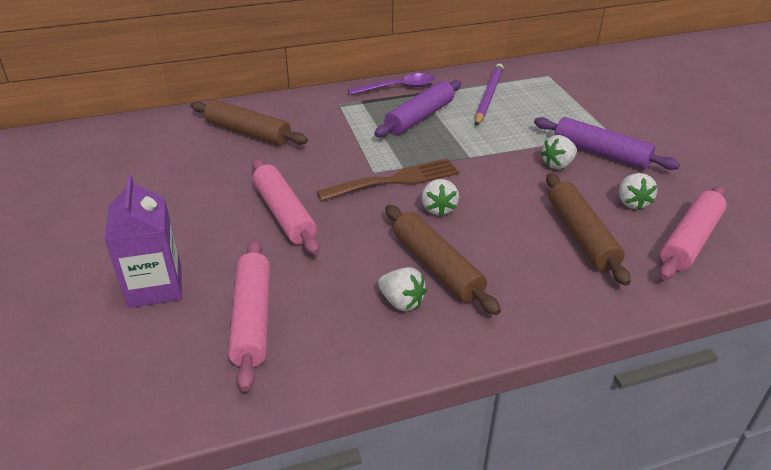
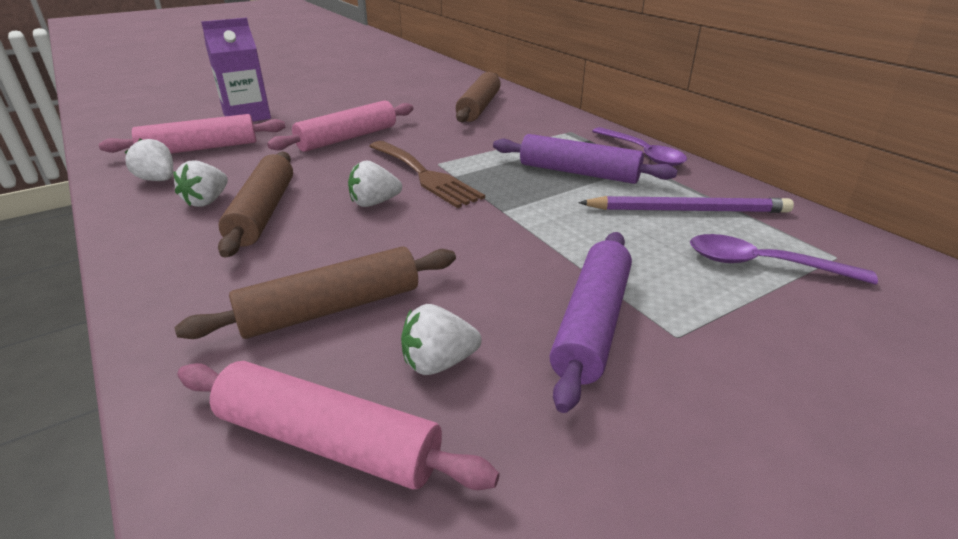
camera: 75 degrees right, 5 degrees down
(436, 266) = (263, 212): brown rolling pin -> brown rolling pin turned 45 degrees counterclockwise
(552, 95) = (763, 265): none -> purple spoon
(557, 164) = (524, 280): white strawberry -> white strawberry (158, 180)

